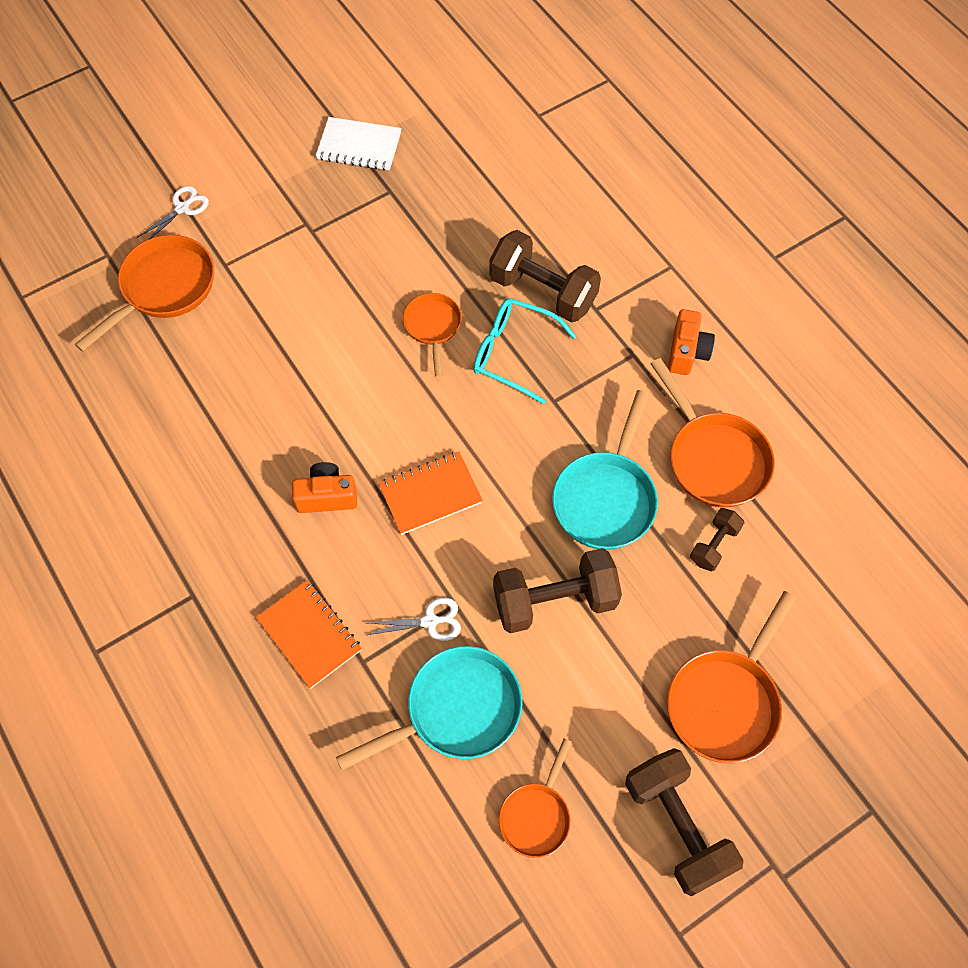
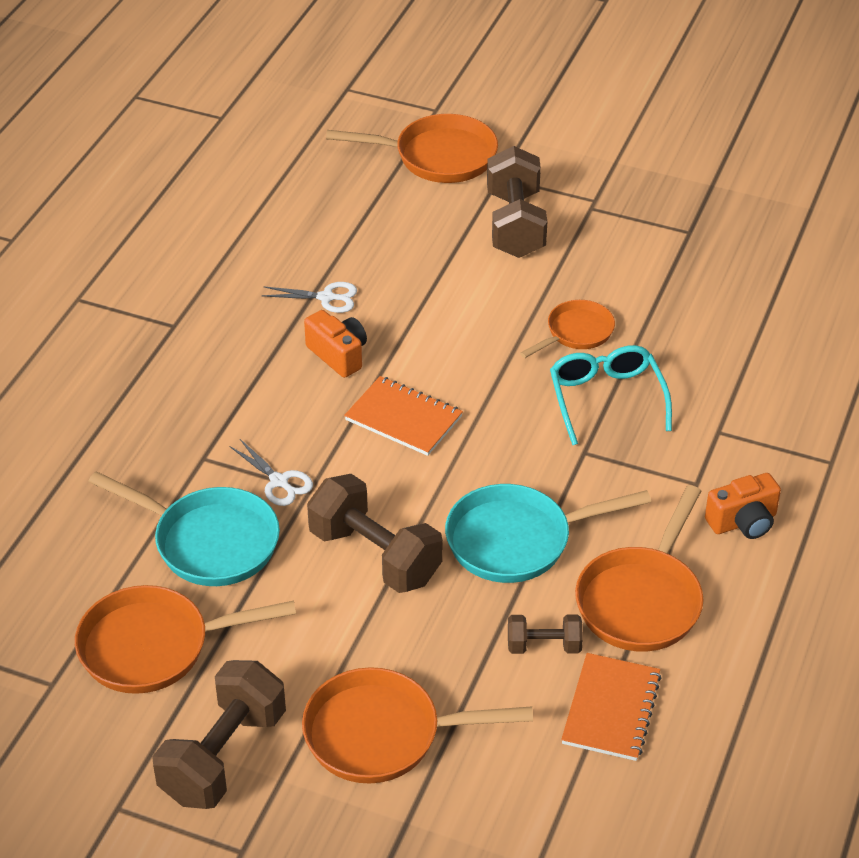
camera: 55 degrees right, 20 degrees down
(182, 208) = (527, 124): white scissors -> white scissors (326, 298)
(309, 634) = (200, 412): orange notebook -> orange notebook (611, 709)
(359, 146) = (715, 188): white notebook -> none
(536, 816) = (153, 647): orange pan -> orange pan, size x1.65
(543, 292) = (696, 385): brown dumbbell -> brown dumbbell (515, 225)

